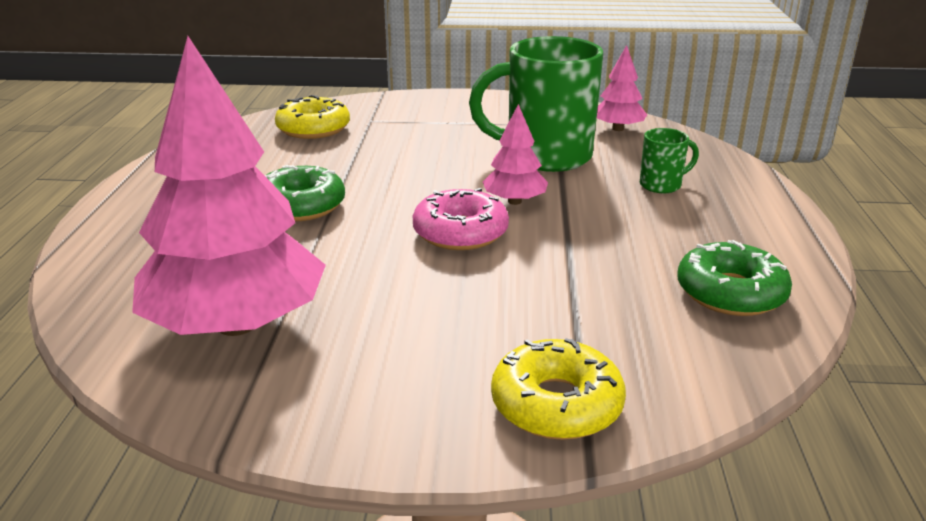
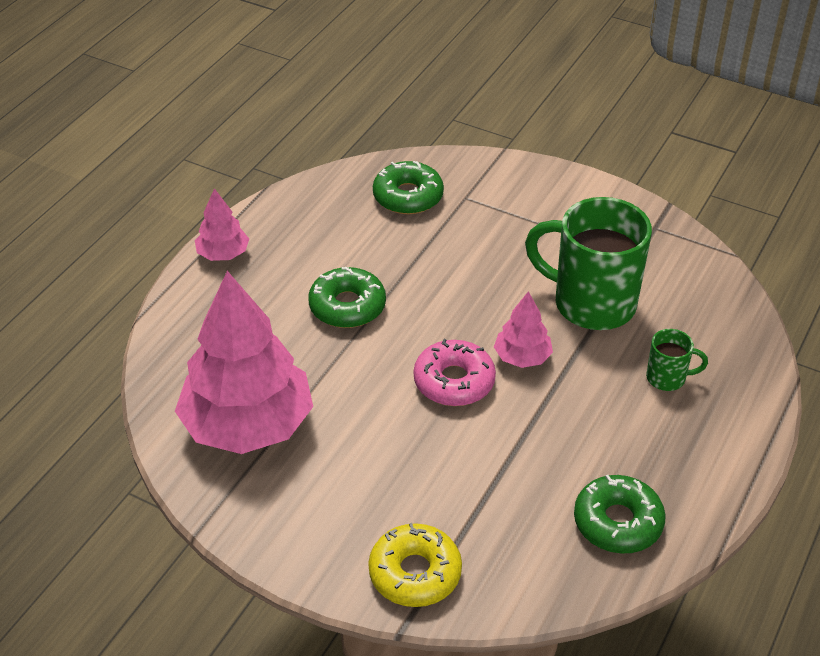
camera: 25 degrees right, 15 degrees up
(313, 129) = (408, 196): yellow donut -> green donut
(617, 129) = (692, 282): pink tree -> pink tree (223, 254)

